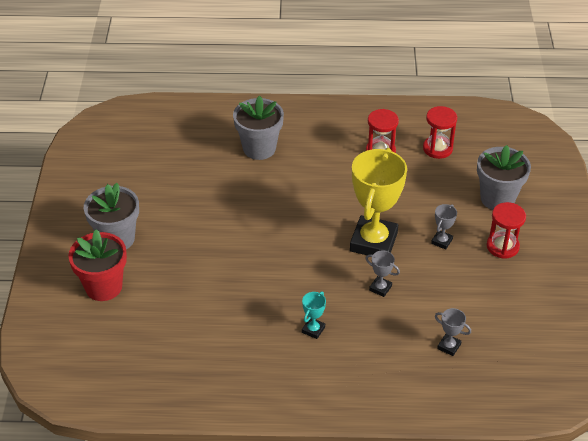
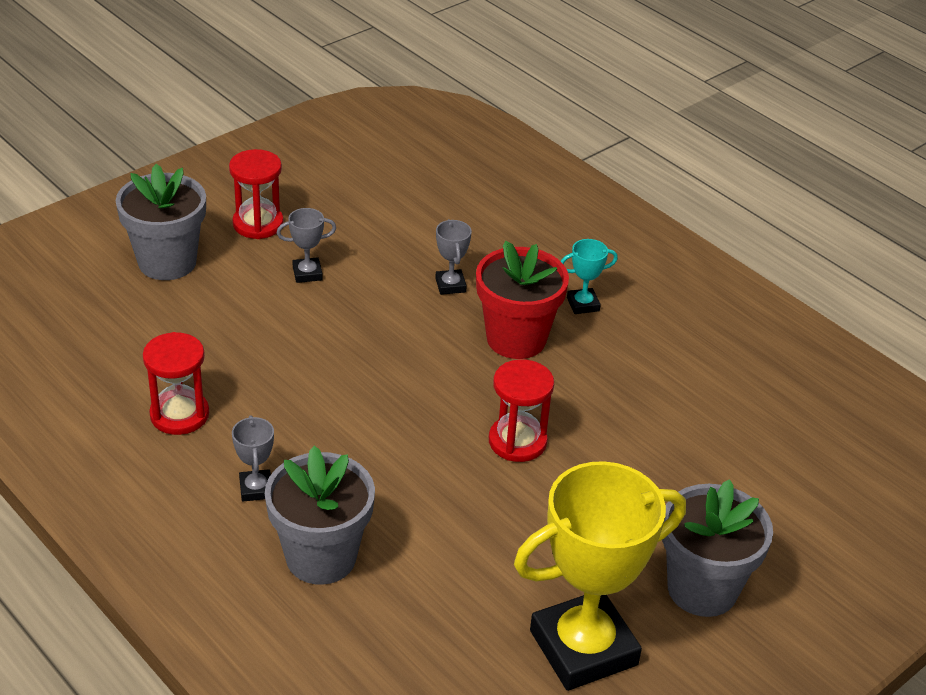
camera: 135 degrees left, 5 degrees down
(103, 287) = (788, 535): red flower pot -> red flower pot (516, 339)
(373, 242) = (379, 328): yellow trophy -> yellow trophy (583, 648)
(437, 148) = (111, 360): red hourglass -> red hourglass (517, 441)
(449, 346) = (468, 199): grey trophy -> grey trophy (256, 489)

